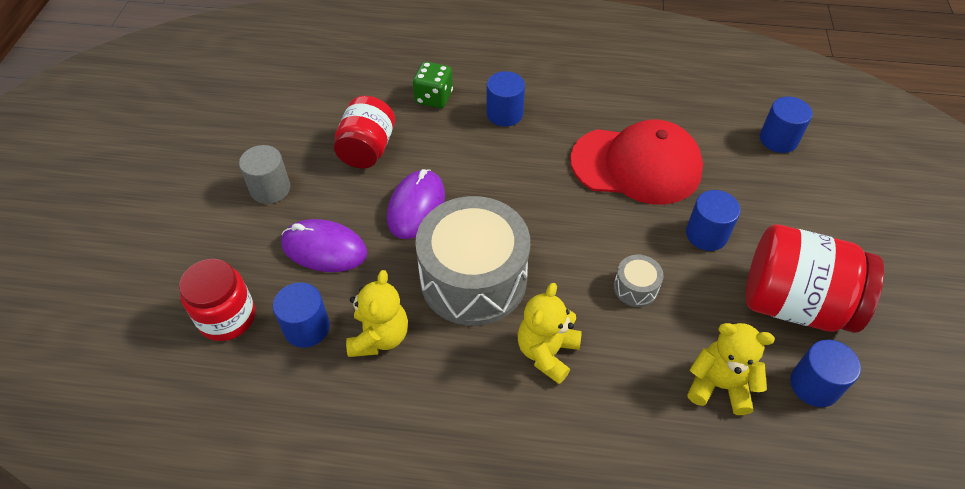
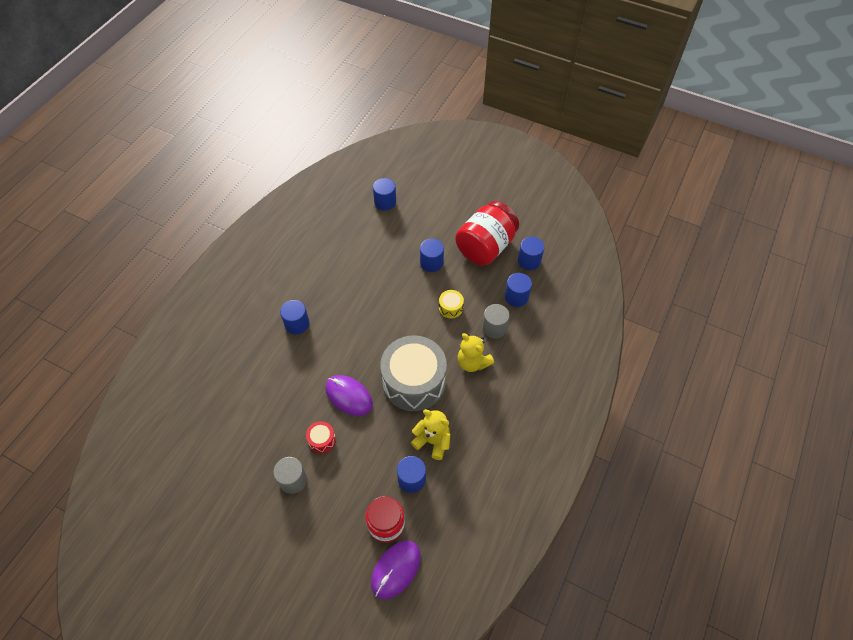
camera: 70 degrees left, 5 degrees up
(324, 249) = (358, 457): purple mouse -> purple mouse (396, 569)
(337, 199) = (322, 440): none -> red drum
(367, 149) = (287, 412): red jar -> none
(434, 98) = (261, 359): green dice -> none
(632, 366) = (494, 328): none -> grey cylinder
(635, 288) = (450, 308): grey drum -> yellow drum
(636, 165) = (371, 273): red cap -> none
(719, 385) = (516, 297): yellow teddy bear -> blue cylinder

